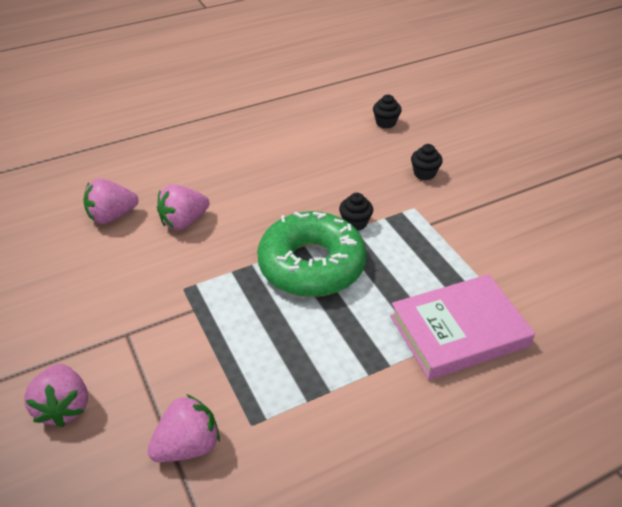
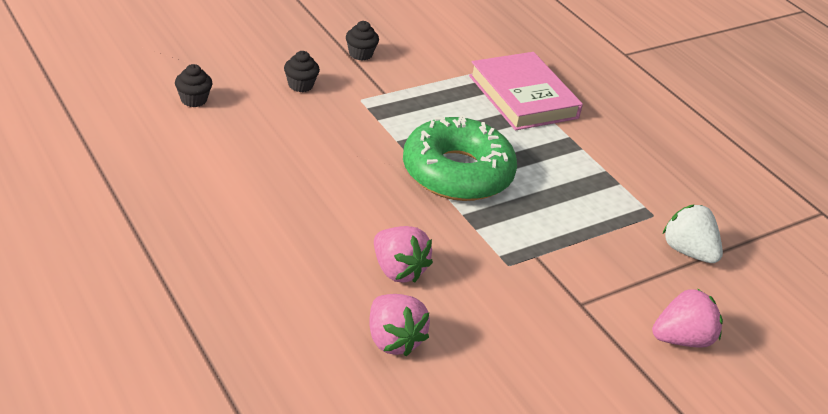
camera: 100 degrees left, 5 degrees down
(188, 446) = (687, 251): pink strawberry -> white strawberry
(355, 223) = (389, 139): black cupcake -> black cupcake (360, 54)

